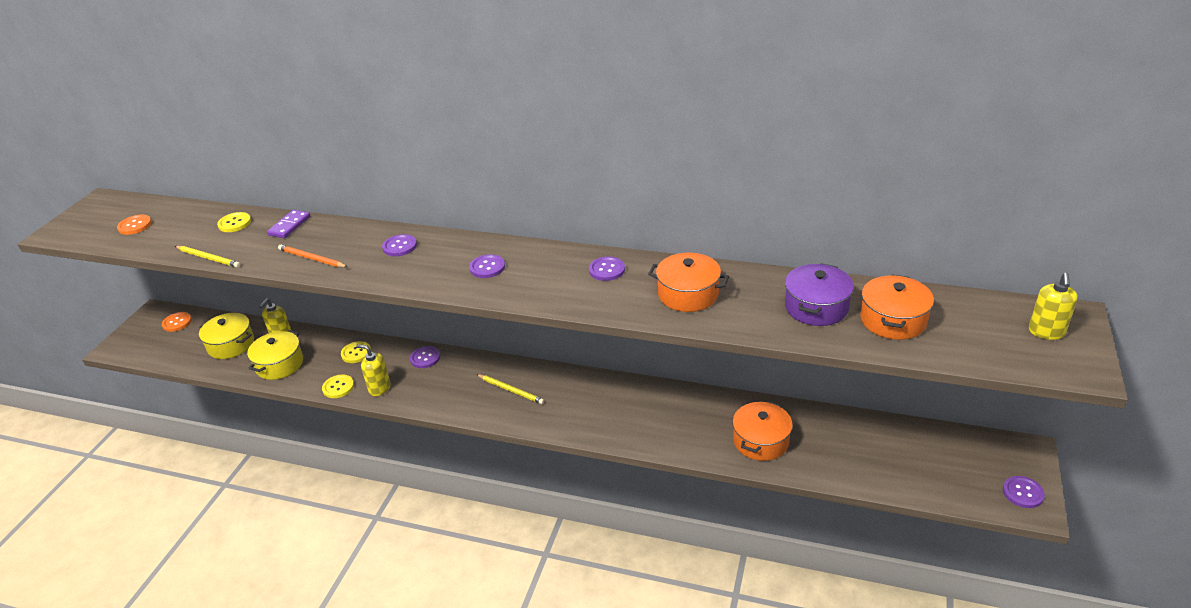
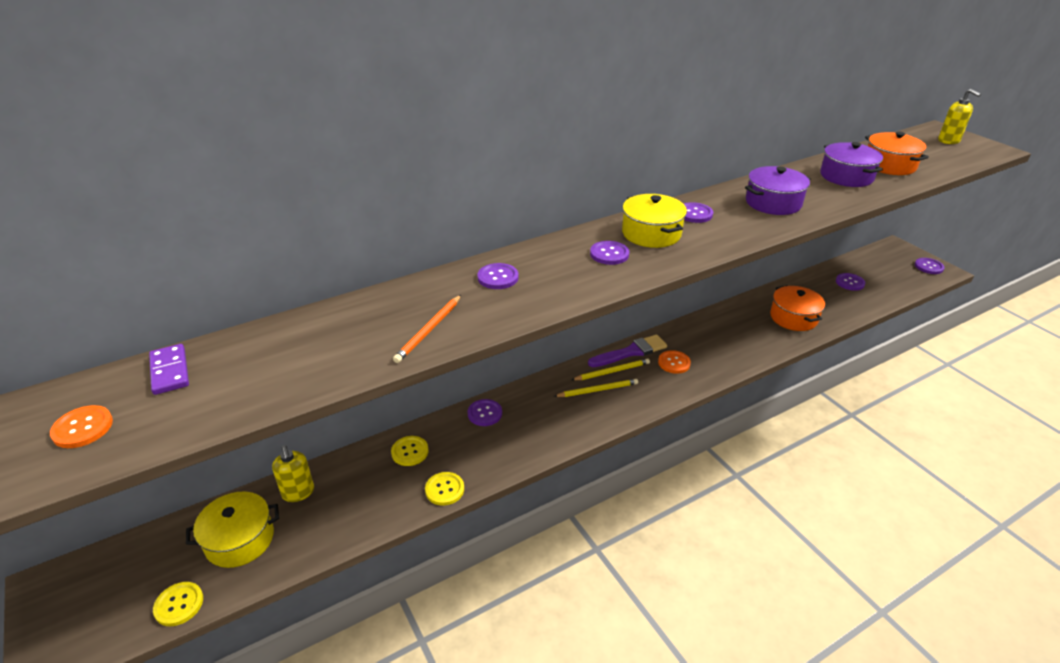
camera: 50 degrees left, 0 degrees up
(177, 322) = (109, 570): orange button -> orange button (674, 363)
(208, 258) = (293, 396): yellow pencil -> yellow pencil (612, 371)
(234, 223) = (250, 350): yellow button -> yellow button (179, 604)
(279, 364) = (340, 515): yellow pot -> yellow pot (651, 233)
(289, 226) = (333, 319): purple domino -> purple domino (170, 371)
(311, 258) = (429, 330): orange pencil -> orange pencil turned 45 degrees counterclockwise
(379, 388) = (487, 462): yellow soap dispenser -> none
(579, 379) = (631, 352): none -> purple brush
(688, 294) = (773, 203): orange pot -> purple pot
(886, 449) = (850, 283): none -> purple button

